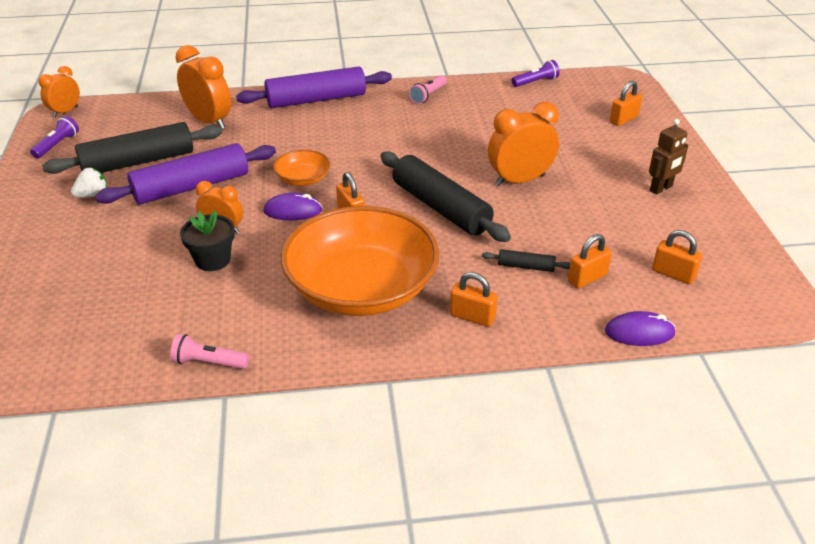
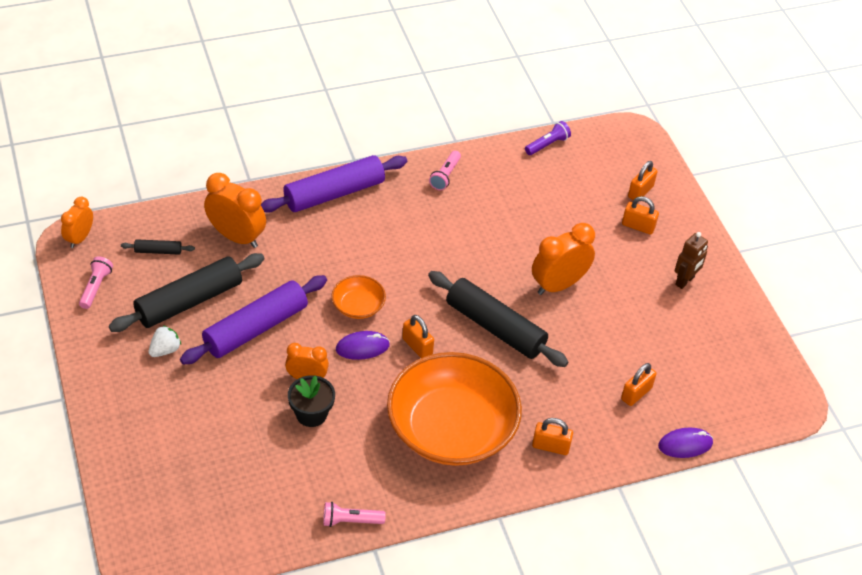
camera: 15 degrees left, 10 degrees up
(57, 145) = (95, 287): purple flashlight -> pink flashlight
(526, 266) = (583, 387): black rolling pin -> black rolling pin (158, 251)
(673, 274) = (705, 380): orange padlock -> orange padlock (638, 226)

